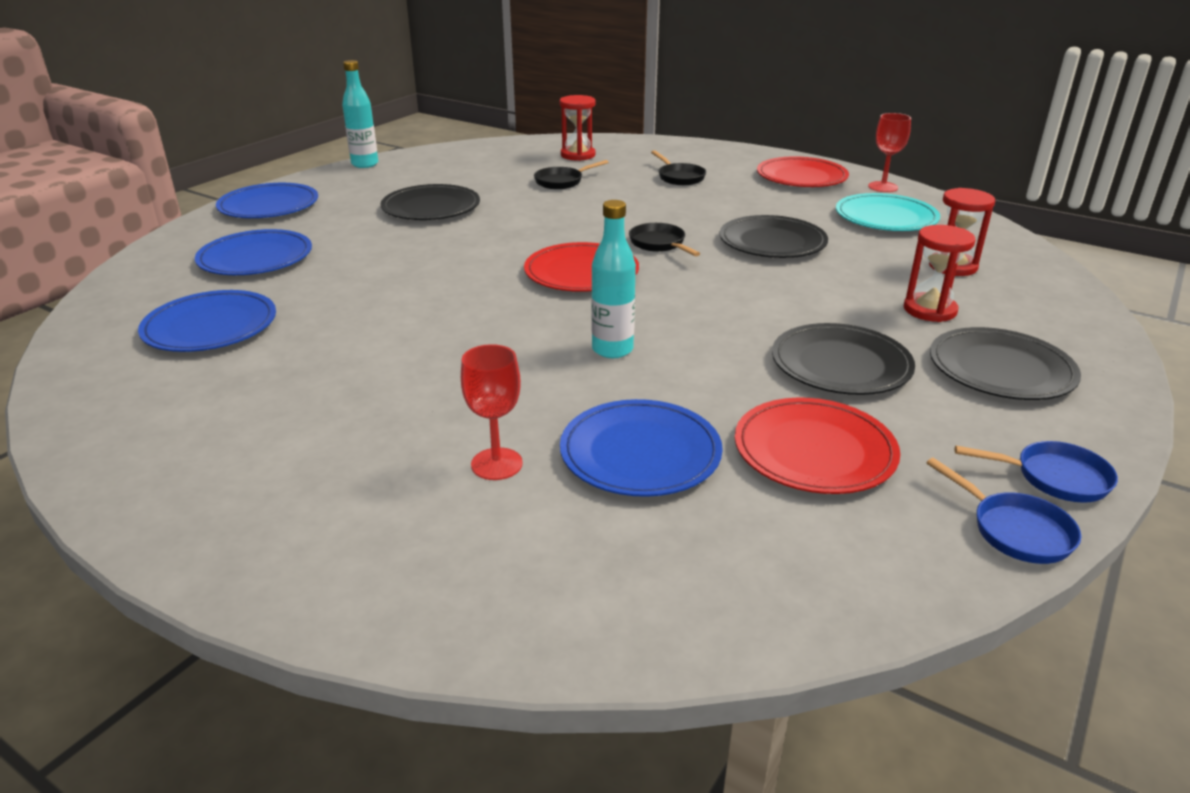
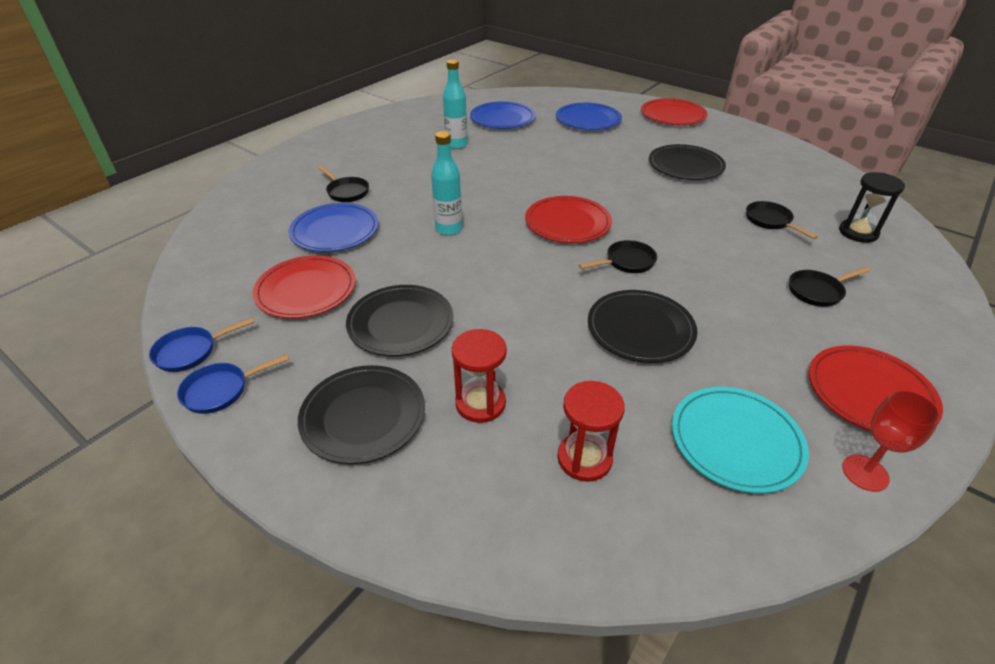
camera: 95 degrees right, 10 degrees up
(269, 206) = (672, 115): blue plate -> red plate
(365, 164) = (772, 138): turquoise bottle -> turquoise bottle (456, 144)
(496, 464) = (346, 192): red goblet -> black pan
(578, 155) = (858, 232): red hourglass -> black hourglass
(1054, 478) = (221, 390): blue pan -> blue pan turned 45 degrees clockwise

